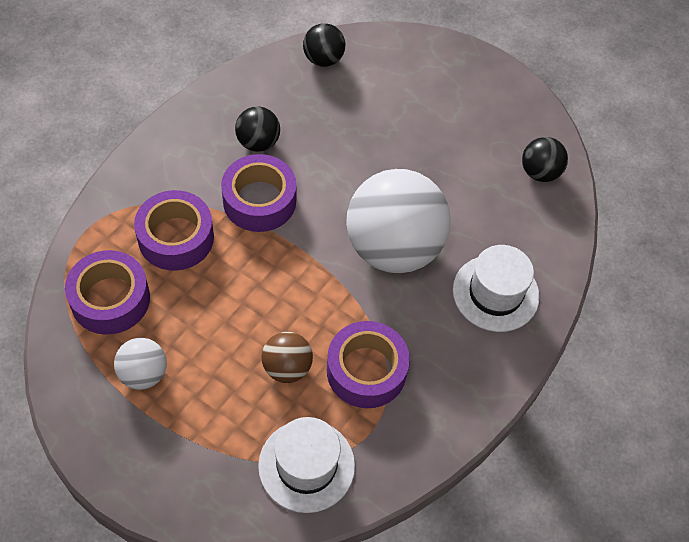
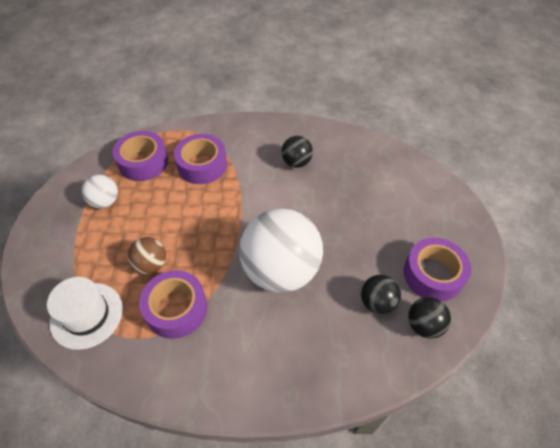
camera: 60 degrees right, 5 degrees down
(259, 200) = (257, 185): purple tape -> purple tape (433, 274)
(323, 59) = (385, 156): black ball -> black ball (377, 302)
(495, 293) = (295, 354): white hat -> none

